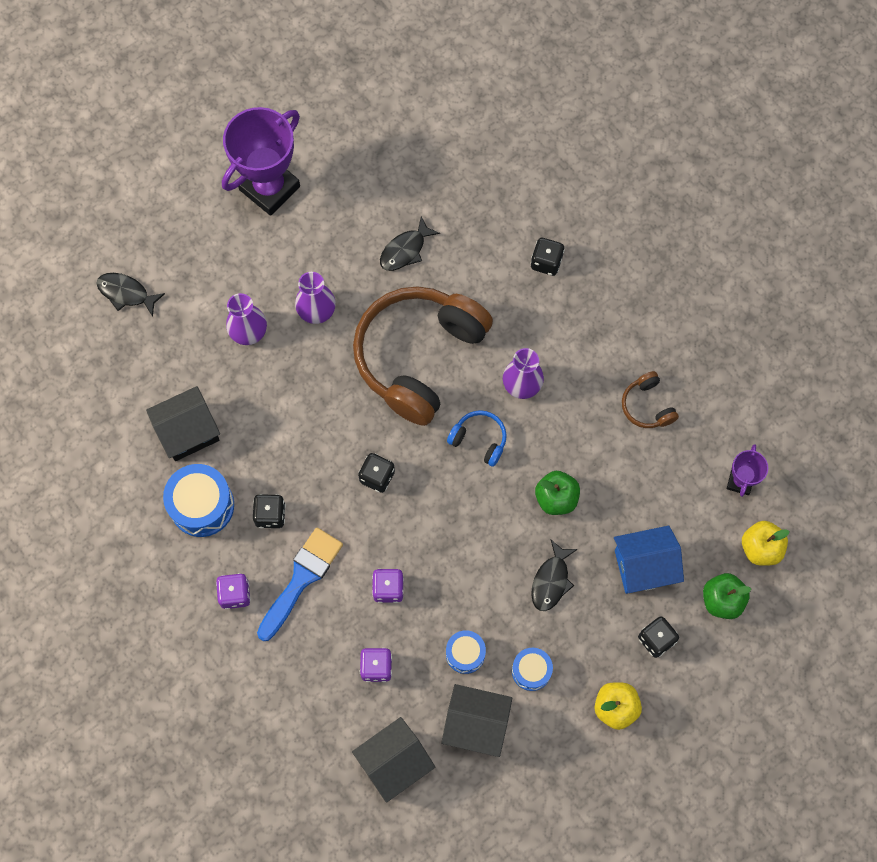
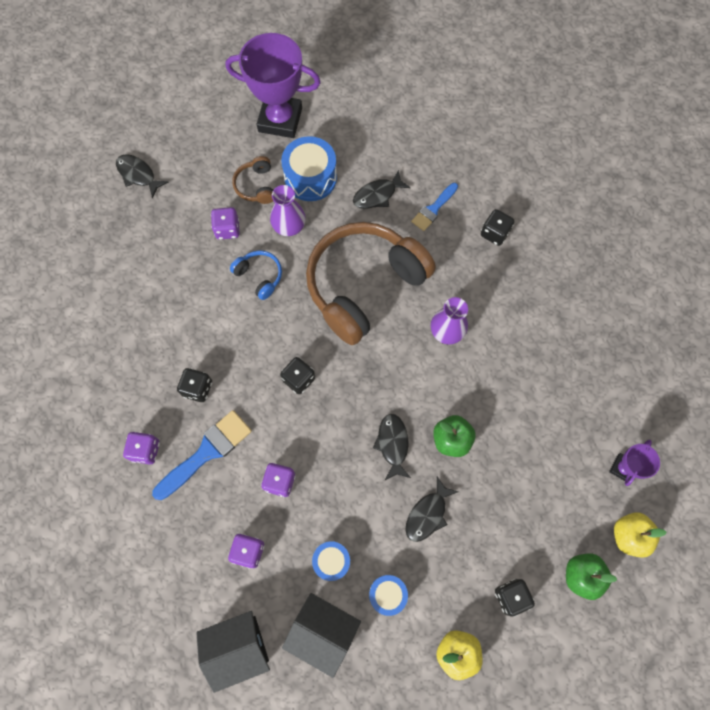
camera: 15 degrees right, 0 degrees up
(188, 432) = (151, 300): black house -> none
(202, 505) = (142, 365): blue drum -> blue drum (310, 178)
(248, 331) = (227, 229): purple vase -> purple dice
(269, 188) = (280, 120): purple trophy -> purple trophy turned 45 degrees clockwise
(472, 251) = (433, 209): none -> blue brush
(479, 440) = (396, 370): blue headphones -> blue headphones (259, 276)
(496, 519) = (392, 444): none -> black fish
(644, 566) = (516, 524): blue house -> none
(647, 406) = (553, 378): brown headphones -> brown headphones (256, 186)

